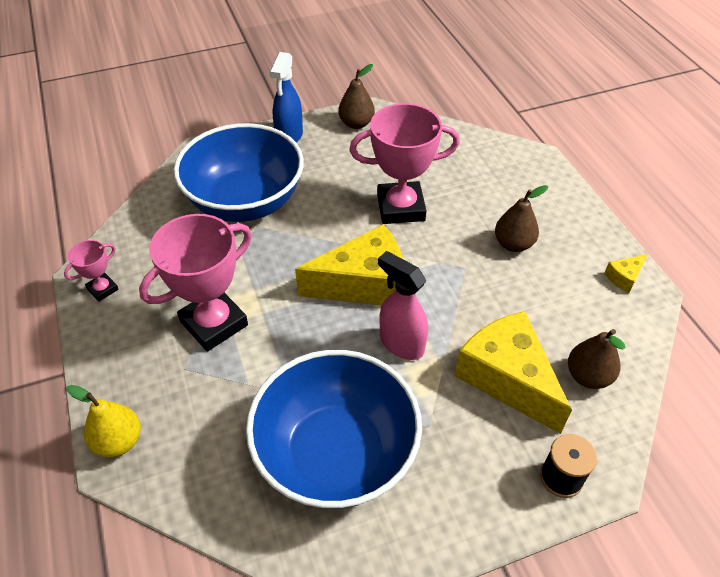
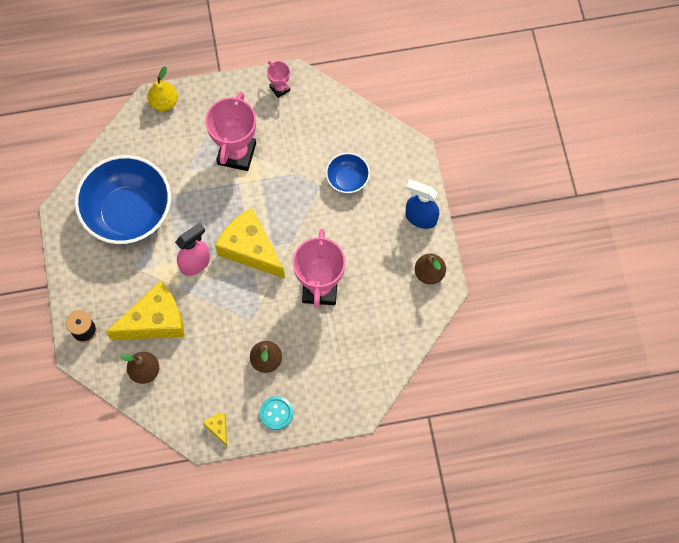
camera: 100 degrees right, 20 degrees up
(214, 323) = (236, 154): pink trophy -> pink trophy turned 45 degrees clockwise
(245, 201) = (347, 179): blue bowl -> blue bowl, size x0.47
(363, 284) = (250, 249): yellow cheese -> yellow cheese turned 135 degrees clockwise
(576, 225) = (276, 413): none -> turquoise button

